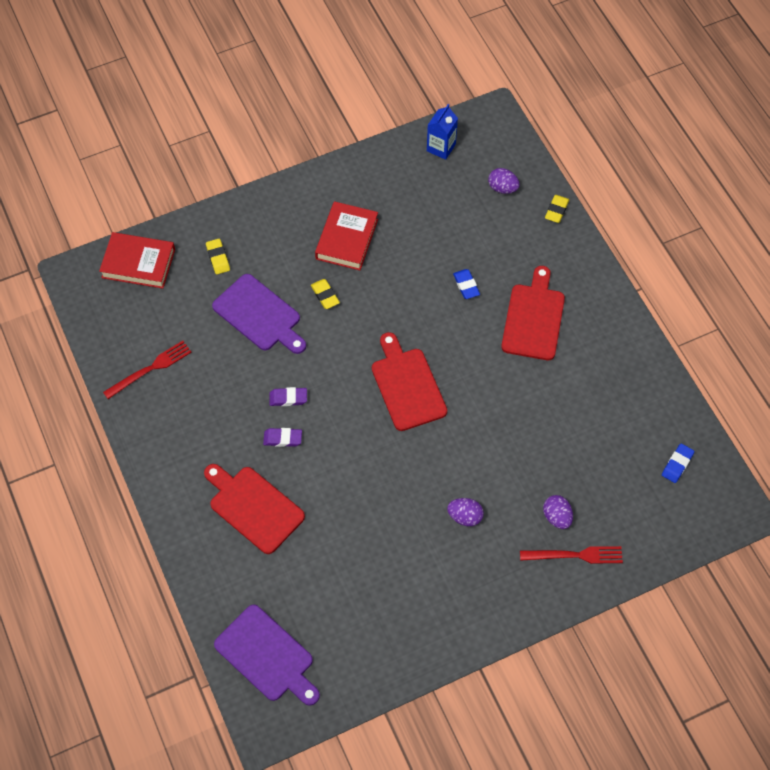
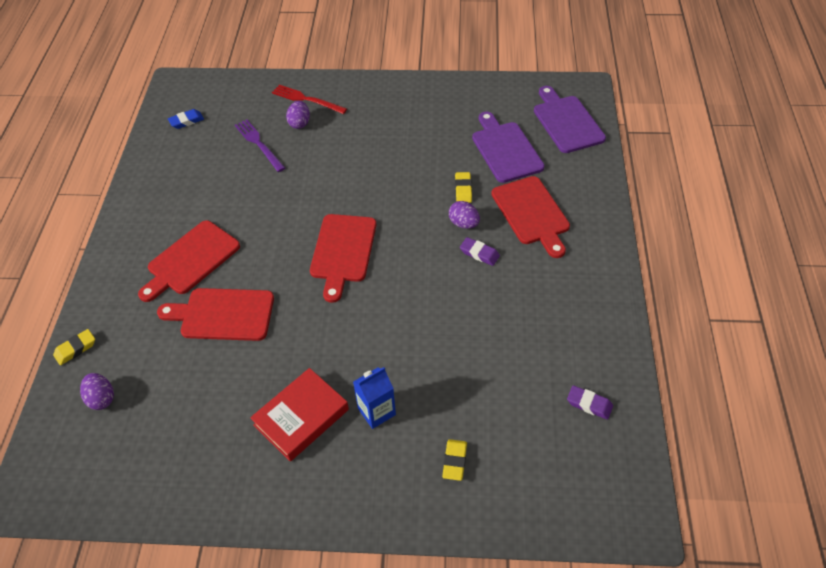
camera: 150 degrees left, 10 degrees down
(138, 263) = (552, 499): red book -> none
(150, 369) = (582, 367): red fork -> none
(259, 315) = (442, 374): purple cutting board -> purple cutting board (505, 149)
(288, 398) = (456, 284): purple eraser -> purple eraser (589, 404)
(325, 295) = (363, 365): yellow eraser -> yellow eraser (463, 190)
(441, 147) = (118, 482): blue carton -> blue carton (376, 411)
(465, 517) = (366, 147): purple egg -> purple egg (464, 224)
(466, 285) = (223, 314): blue eraser -> red cutting board
(577, 470) = (259, 144): none -> purple fork

